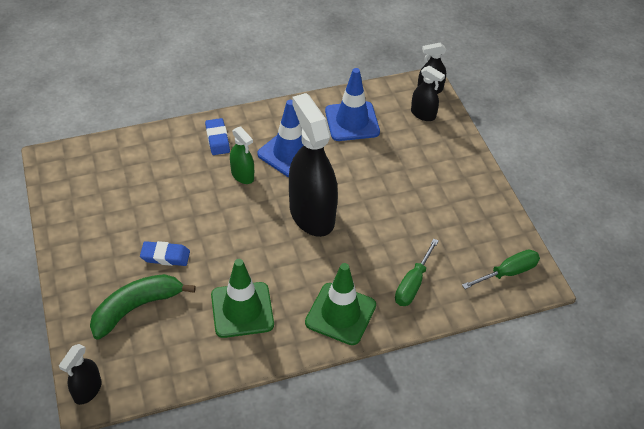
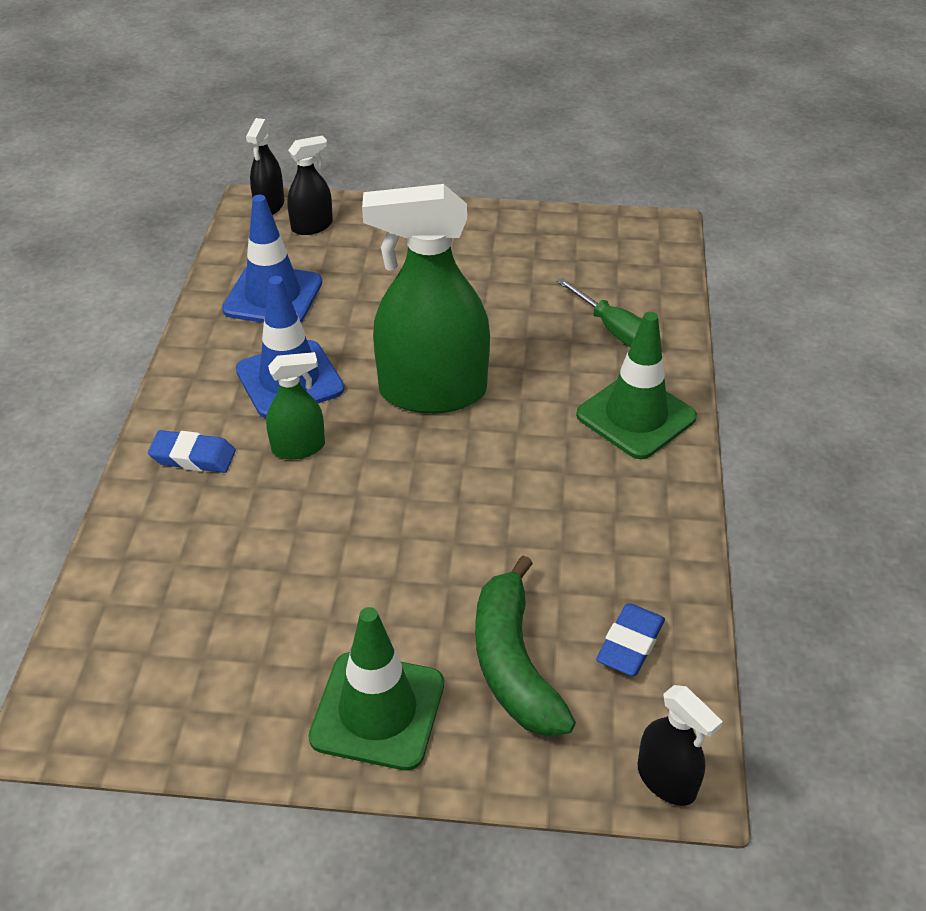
camera: 65 degrees left, 5 degrees down
(165, 256) = (418, 594): blue eraser -> blue eraser (630, 644)
(242, 310) = (580, 523): green traffic cone -> green traffic cone (377, 711)
(311, 214) = (432, 392): black spray bottle -> green spray bottle
(508, 272) = (636, 245): green screwdriver -> none

